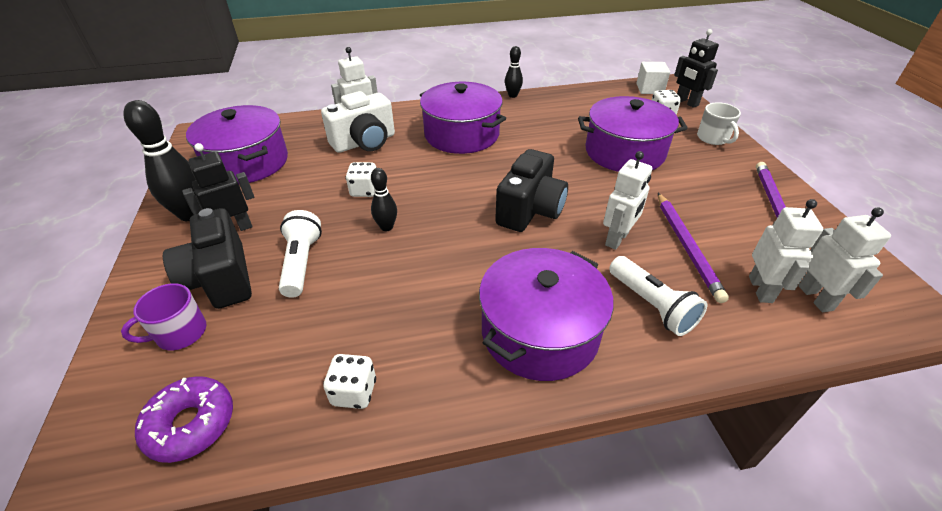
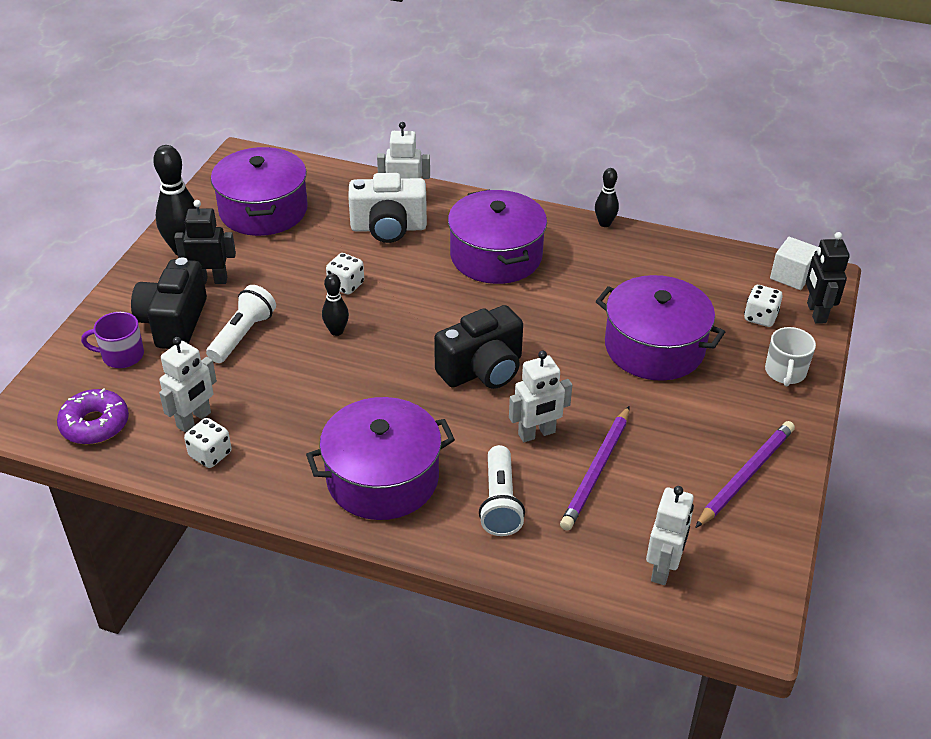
camera: 30 degrees right, 0 degrees up
(761, 289) = (619, 537): white robot -> white robot (194, 420)

